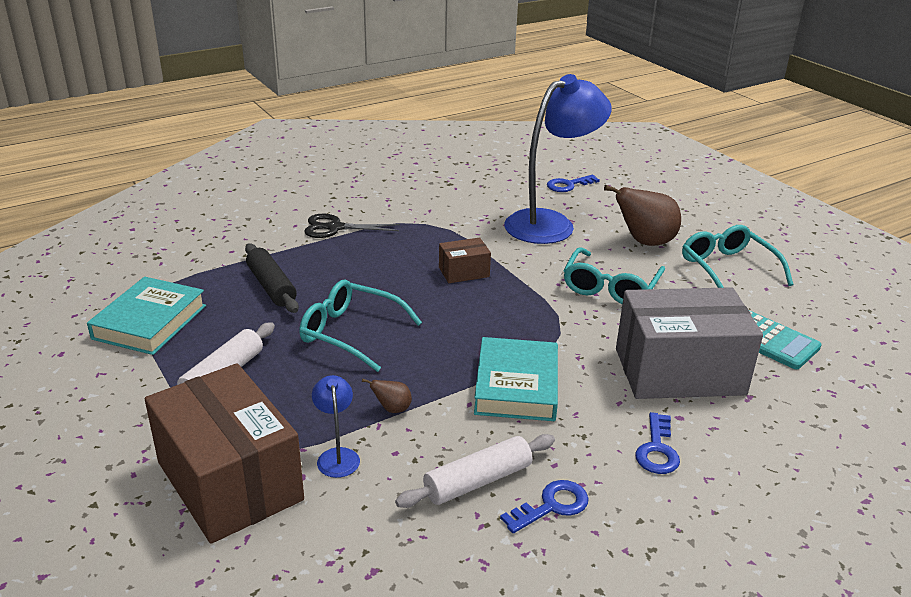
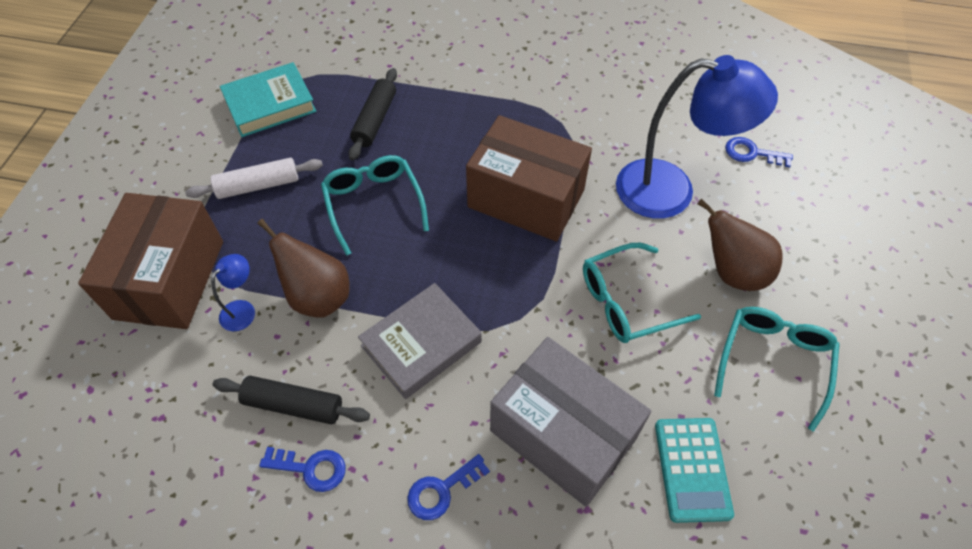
camera: 45 degrees right, 25 degrees up
(334, 228) = (486, 84): black scissors -> none
(392, 409) = (318, 297): brown pear -> brown pear, size x2.26
(464, 272) = (526, 198): brown box -> brown box, size x2.20
(477, 481) = (293, 405): white rolling pin -> black rolling pin
(516, 386) = (421, 344): turquoise book -> grey book

